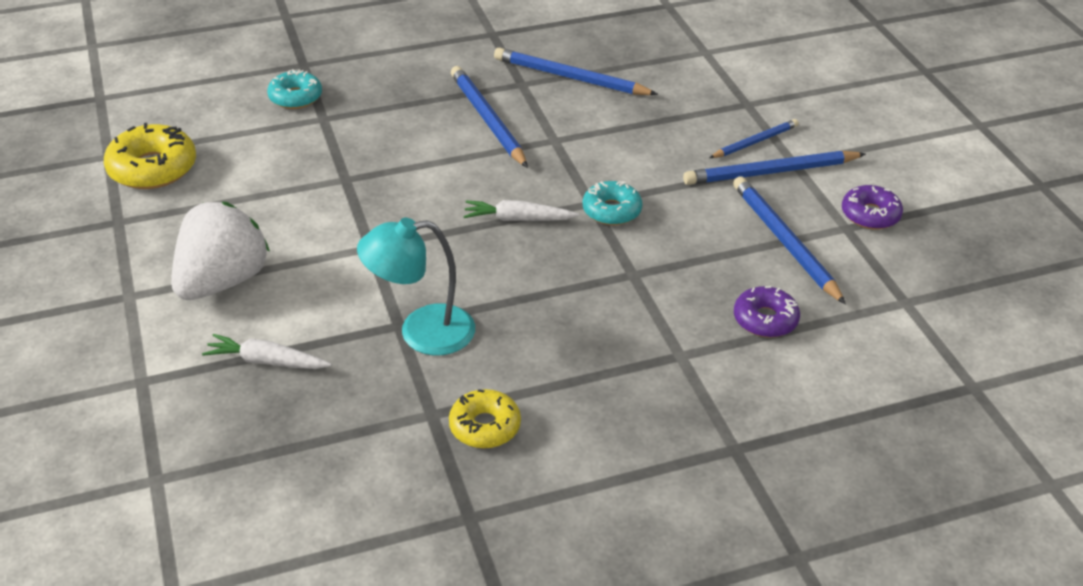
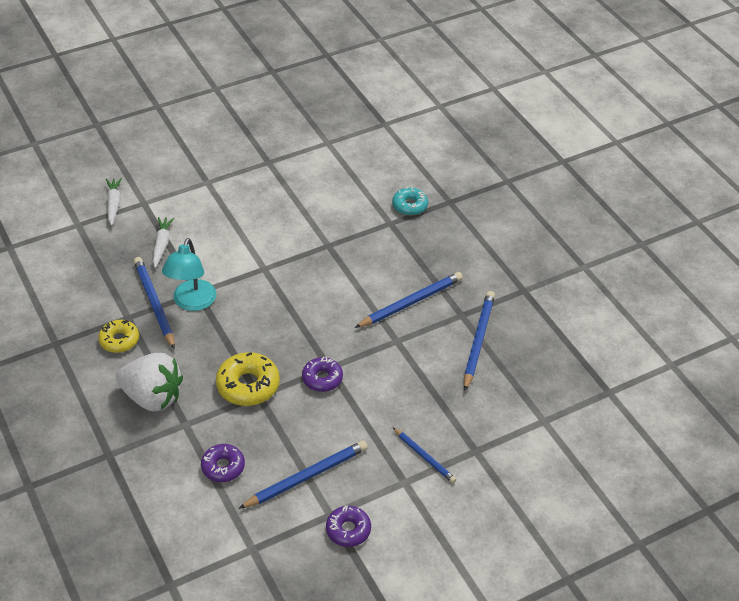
camera: 80 degrees right, 5 degrees up
(152, 168) = (319, 162): yellow donut -> yellow donut (248, 385)
(222, 281) = (223, 214): white strawberry -> white strawberry (152, 397)
(421, 332) = (192, 302): turquoise lamp -> turquoise lamp turned 150 degrees counterclockwise
(518, 219) = (303, 332): white carrot -> white carrot (114, 204)
(611, 211) = (322, 378): turquoise donut -> purple donut
(771, 172) = (388, 467): blue pencil -> blue pencil (154, 304)

